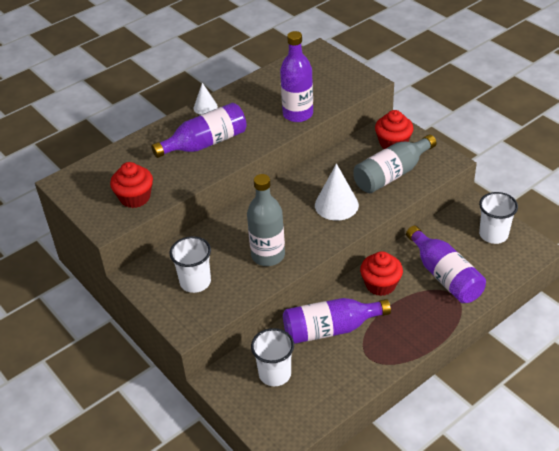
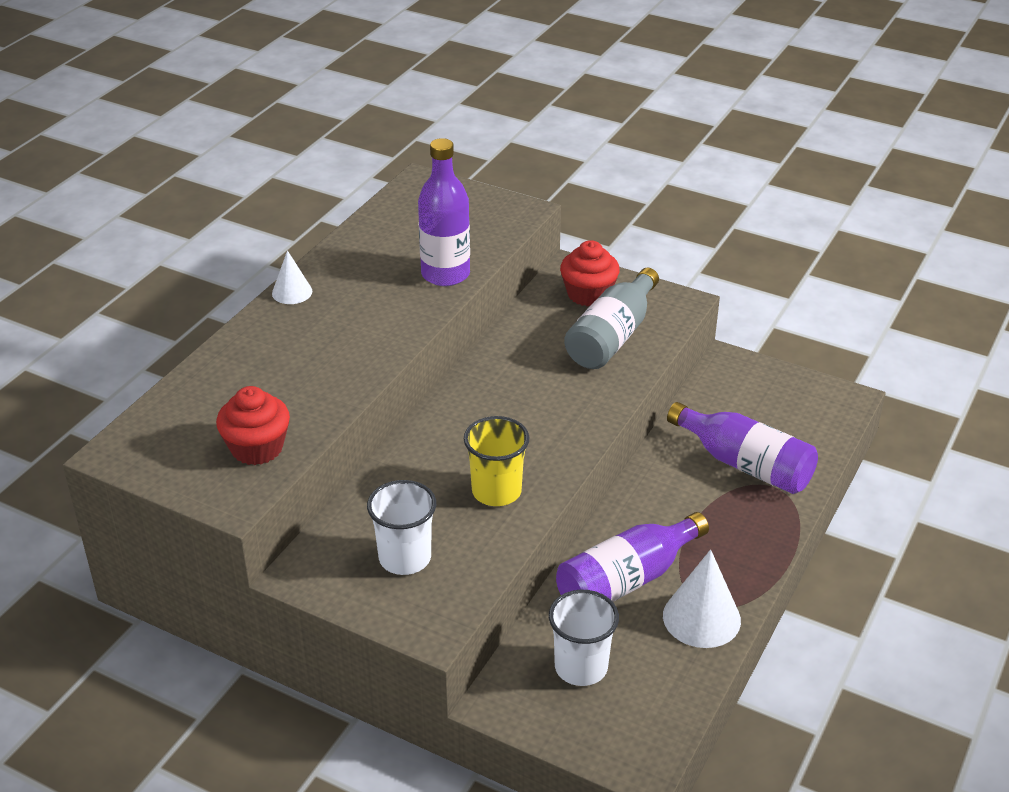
camera: 25 degrees left, 5 degrees down
(205, 143) = (325, 344): purple bottle -> none
(268, 255) = (496, 491): grey bottle -> yellow cup
(336, 205) = (557, 396): white cone -> white cone (701, 618)
(380, 284) = (662, 499): red cupcake -> none
(493, 234) = (778, 393): white cup -> none

